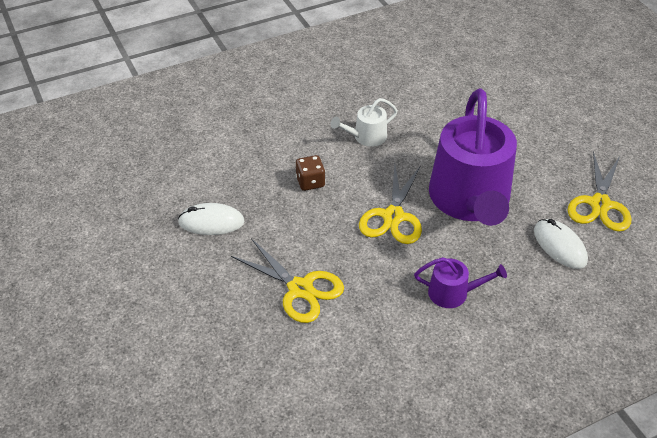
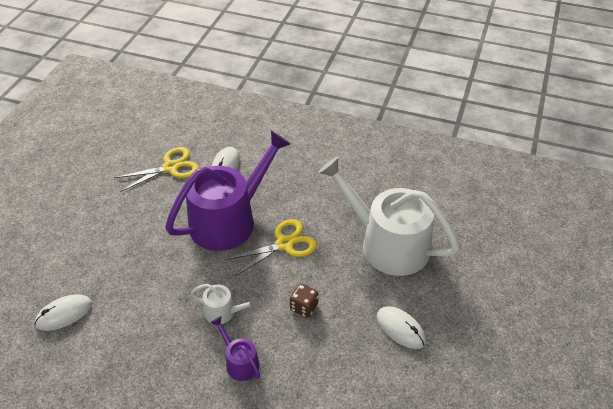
camera: 135 degrees left, 0 degrees up
(300, 289) = (387, 244): yellow scissors -> white watering can
(453, 293) = (310, 185): purple watering can -> purple watering can (239, 362)
(468, 64) = (64, 314): none -> white mouse

